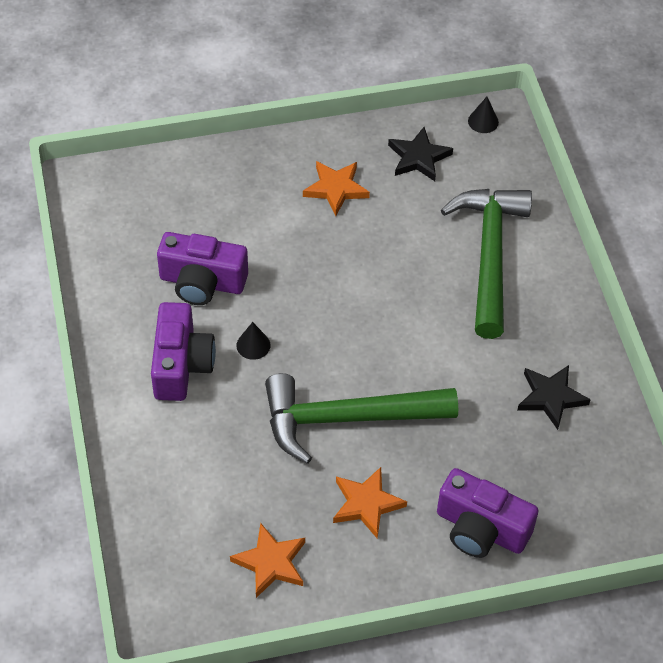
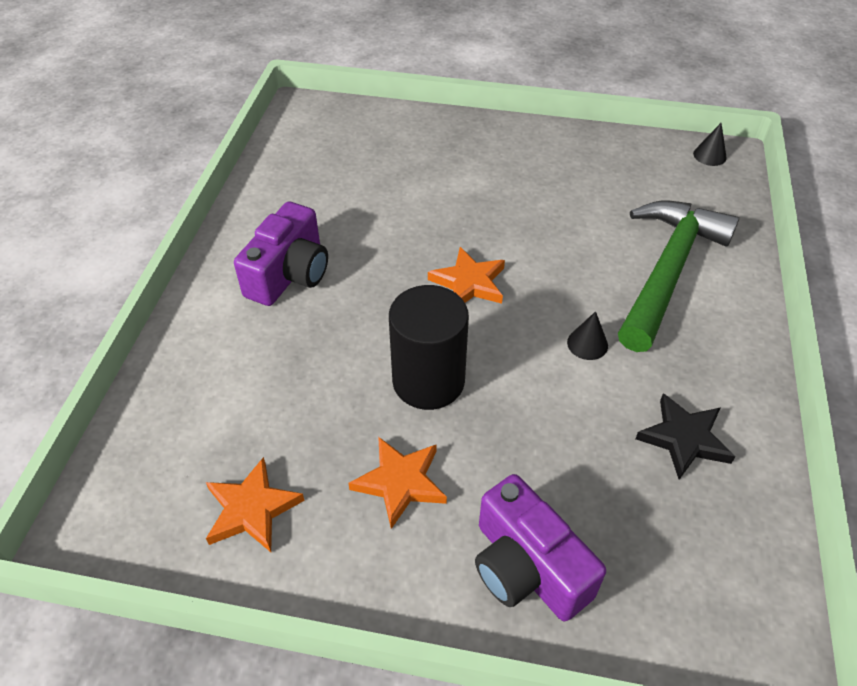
camera: 25 degrees right, 5 degrees down
(202, 282) = (356, 211): purple camera -> none
(253, 345) = (371, 278): black cone -> black cone (587, 344)
(336, 189) = (531, 171): orange star -> orange star (469, 283)
(347, 419) = (428, 381): green hammer -> black cylinder
(418, 157) = (628, 168): black star -> none

